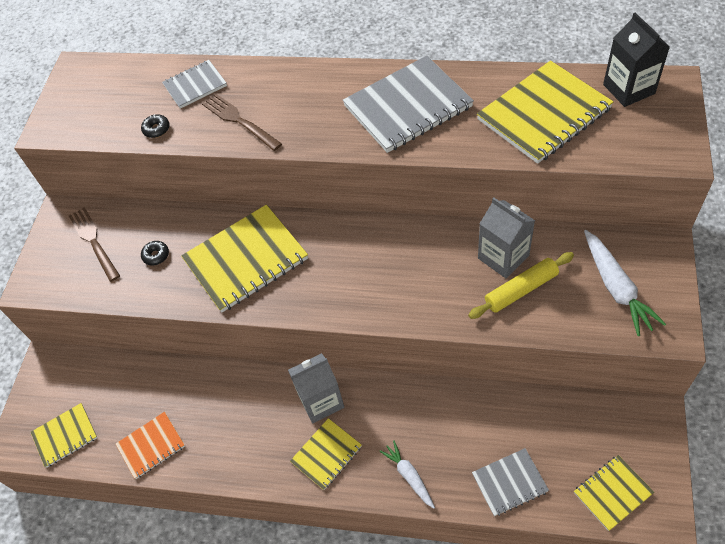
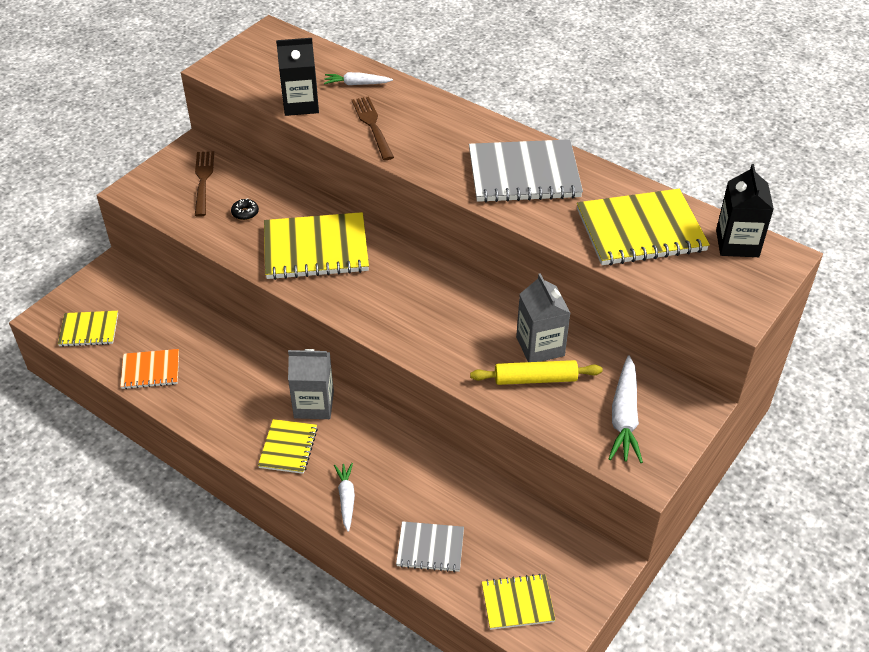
camera: 20 degrees right, 10 degrees down
(156, 129) = (301, 104): black donut -> black carton
(195, 85) = (357, 84): grey notebook -> white carrot
(326, 454) = (288, 448): yellow notebook -> yellow notebook turned 60 degrees counterclockwise

